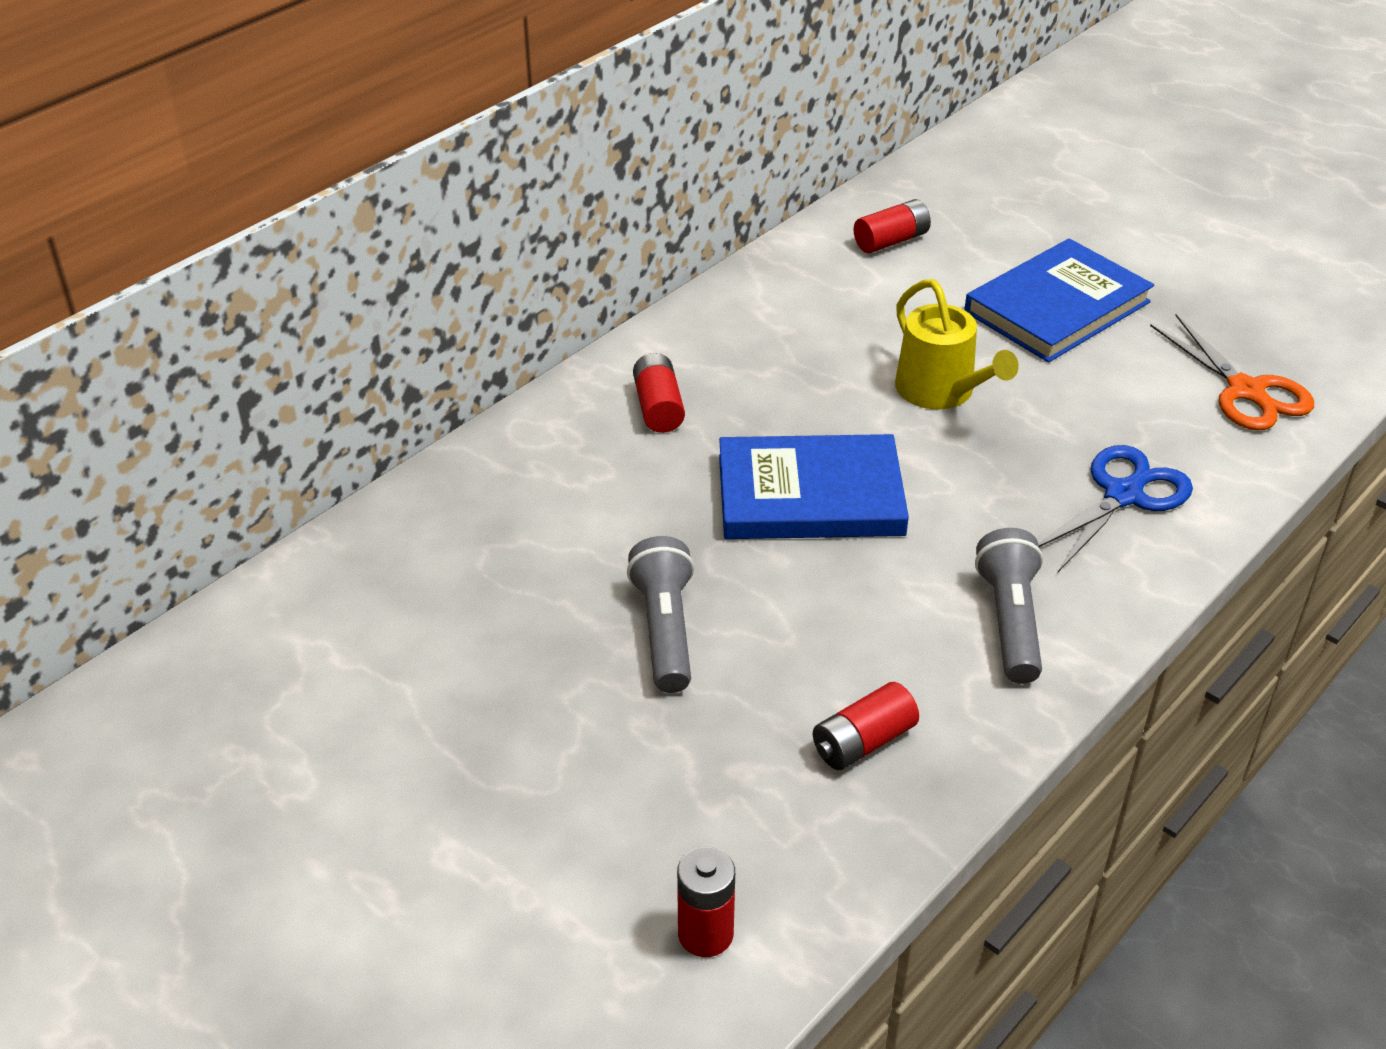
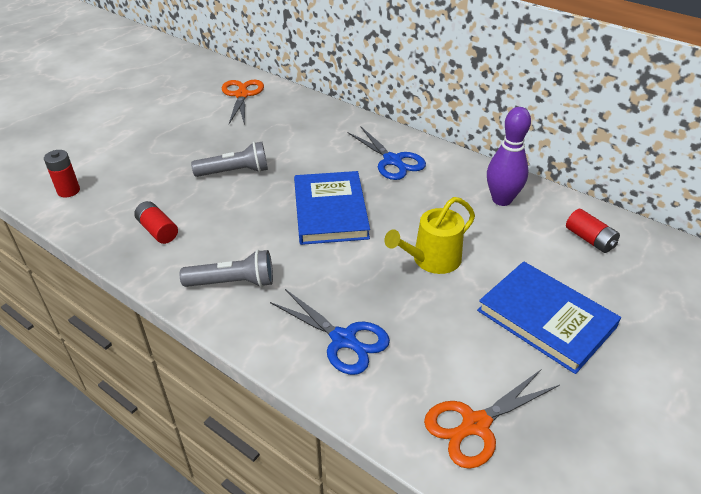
camera: 85 degrees right, 0 degrees up
(322, 628) = (242, 95): none -> orange scissors
(658, 407) = (392, 161): red battery -> blue scissors
(790, 302) = (501, 200): none -> purple bowling pin

